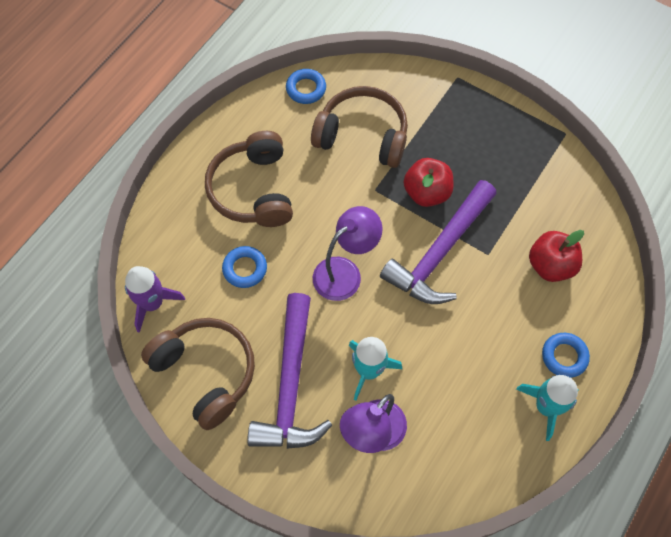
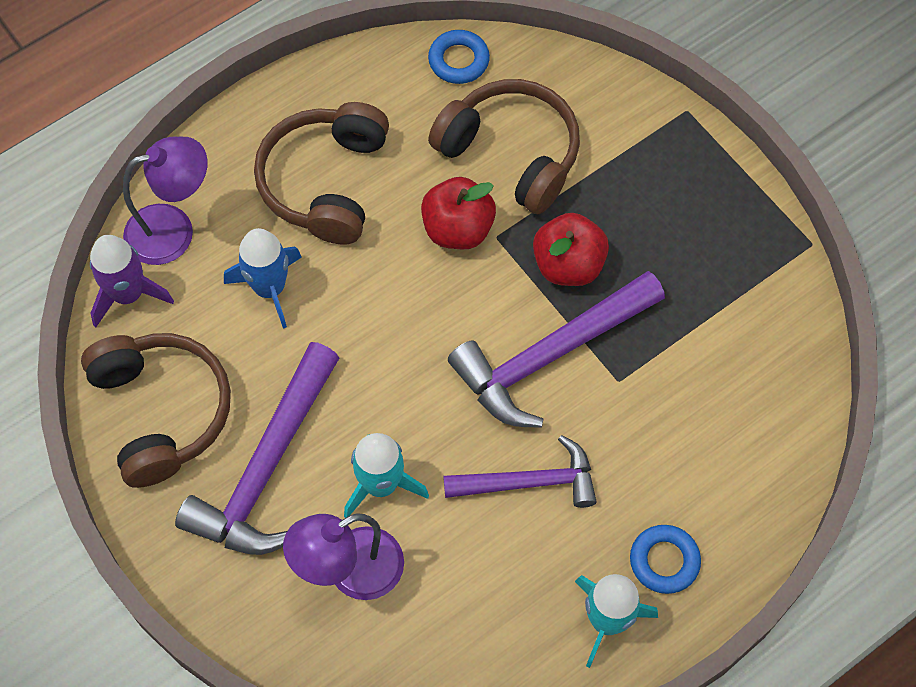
camera: 20 degrees right, 0 degrees up
(245, 269) = (270, 288): blue ring -> blue rocket
(345, 272) = (405, 339): purple lamp -> purple lamp (174, 230)
(461, 336) = (530, 482): none -> purple hammer
(550, 265) = (702, 427): red apple -> red apple (458, 229)

